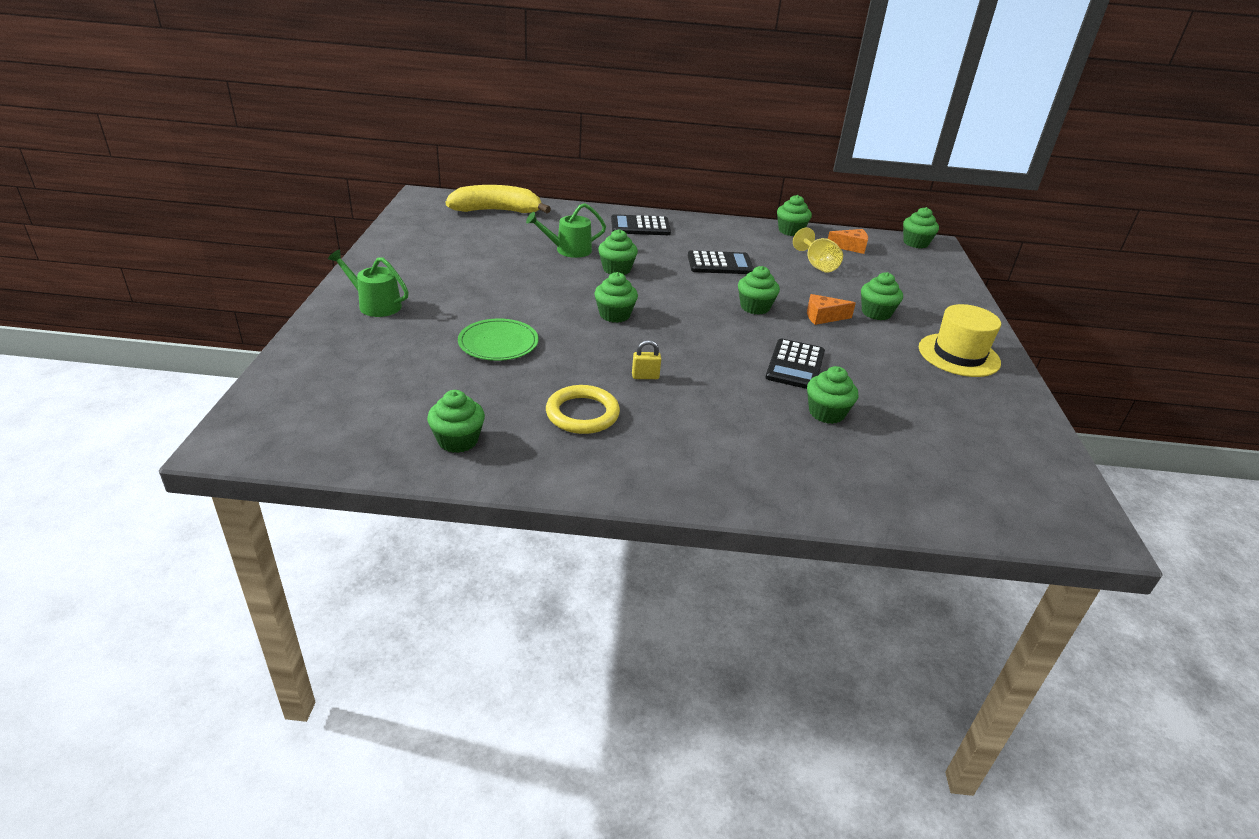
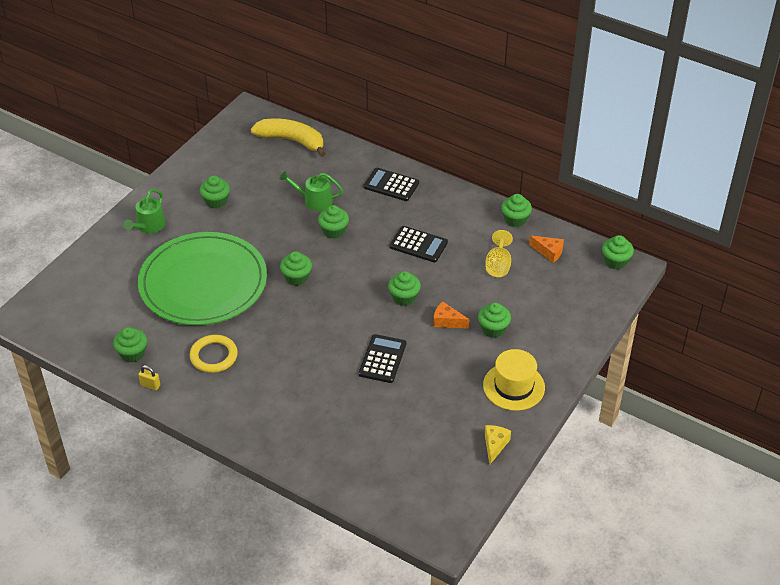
camera: 30 degrees right, 10 degrees up
(375, 305) = (149, 226): green watering can -> green watering can turned 120 degrees counterclockwise
(498, 343) = (203, 282): green plate -> green plate, size x2.34
(645, 376) = (274, 338): yellow padlock -> yellow padlock (150, 385)
(795, 365) = (382, 359): black calculator -> black calculator turned 150 degrees clockwise
(826, 413) = (365, 404): green cupcake -> green cupcake (216, 201)
(1013, 413) = (495, 445): none -> yellow cheese

